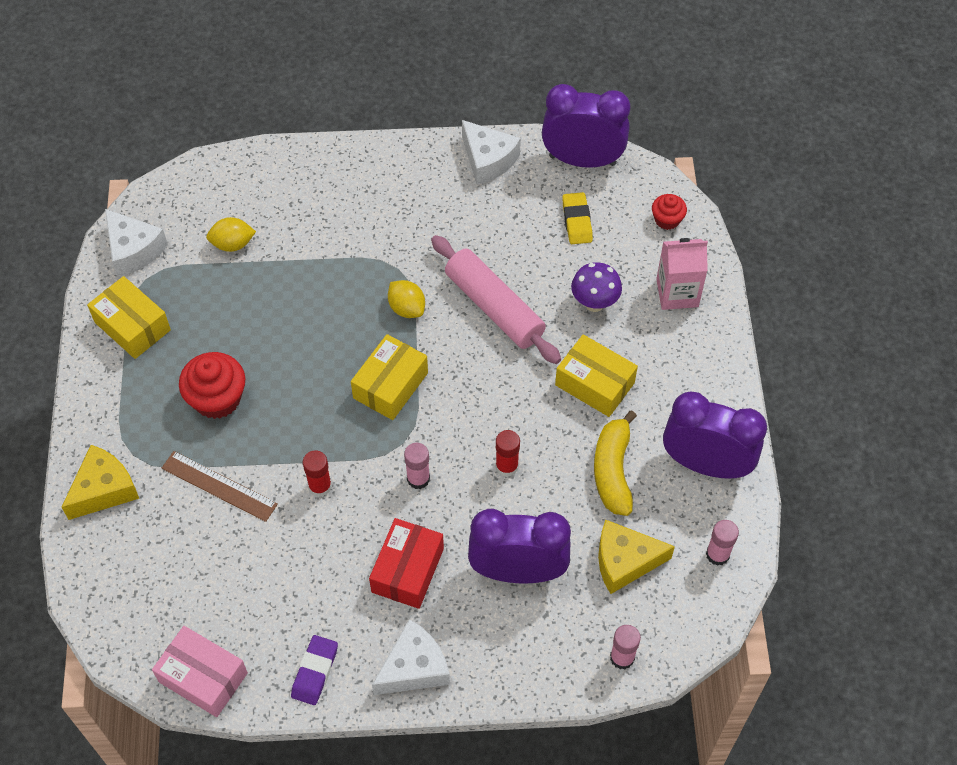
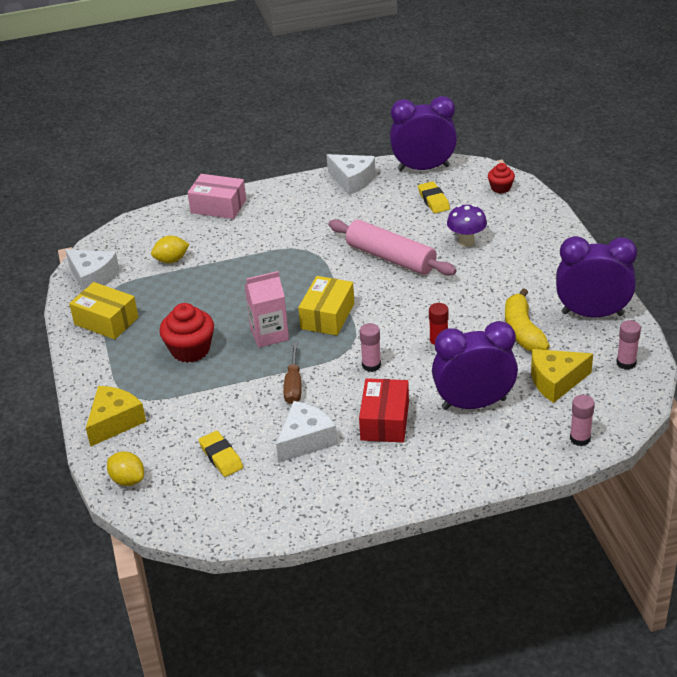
camera: 10 degrees left, 20 degrees down
(203, 677) = (239, 522): pink box -> pink box (218, 206)
(209, 575) = (221, 457): none -> yellow eraser
(219, 486) = (210, 401): brown ruler -> none
(315, 672) = (333, 499): purple eraser -> none
(320, 486) = (293, 385): red glue stick -> brown screwdriver
(407, 308) = (323, 270): yellow lemon -> yellow lemon (128, 480)
(414, 667) = (414, 479): white cheese -> white cheese (305, 440)
(594, 384) = (486, 285): yellow box -> none
(677, 293) = (526, 225): pink carton -> pink carton (269, 334)

